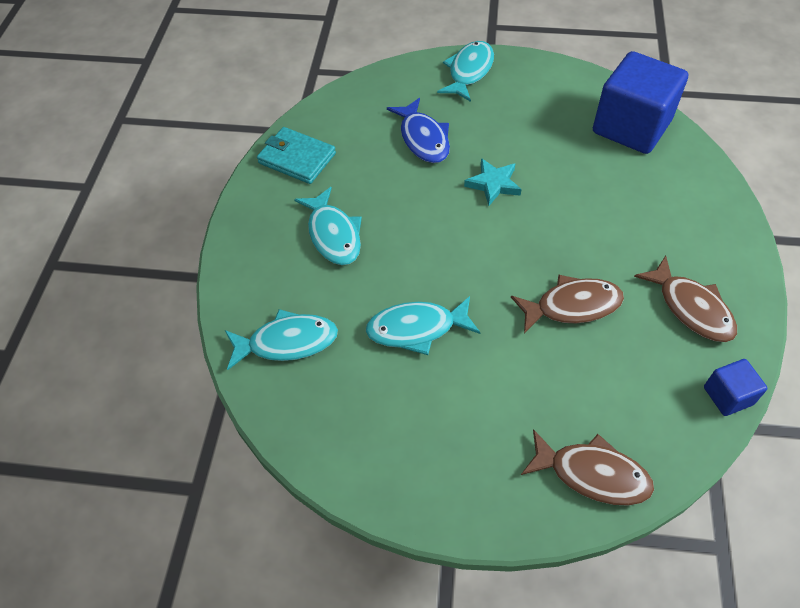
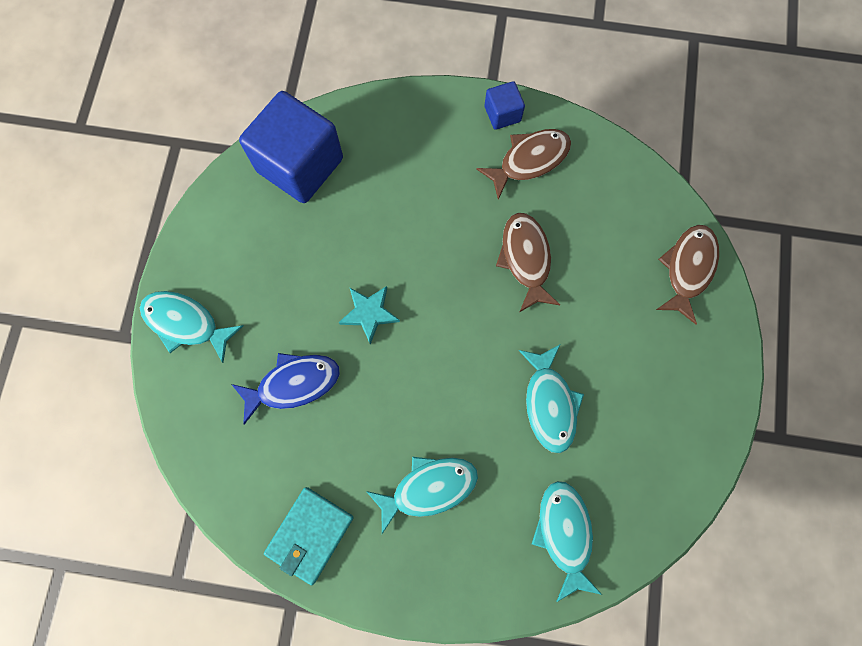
camera: 90 degrees left, 20 degrees up
(728, 396) = (615, 153): blue cube -> blue cube (502, 114)

